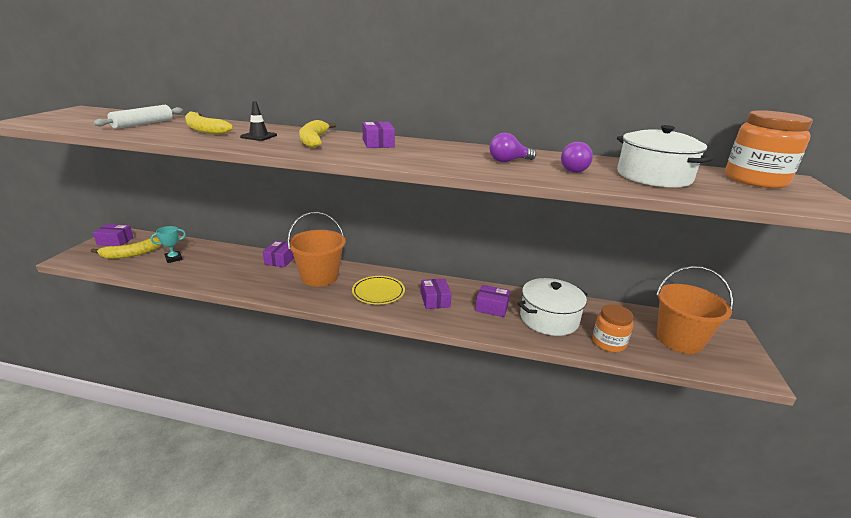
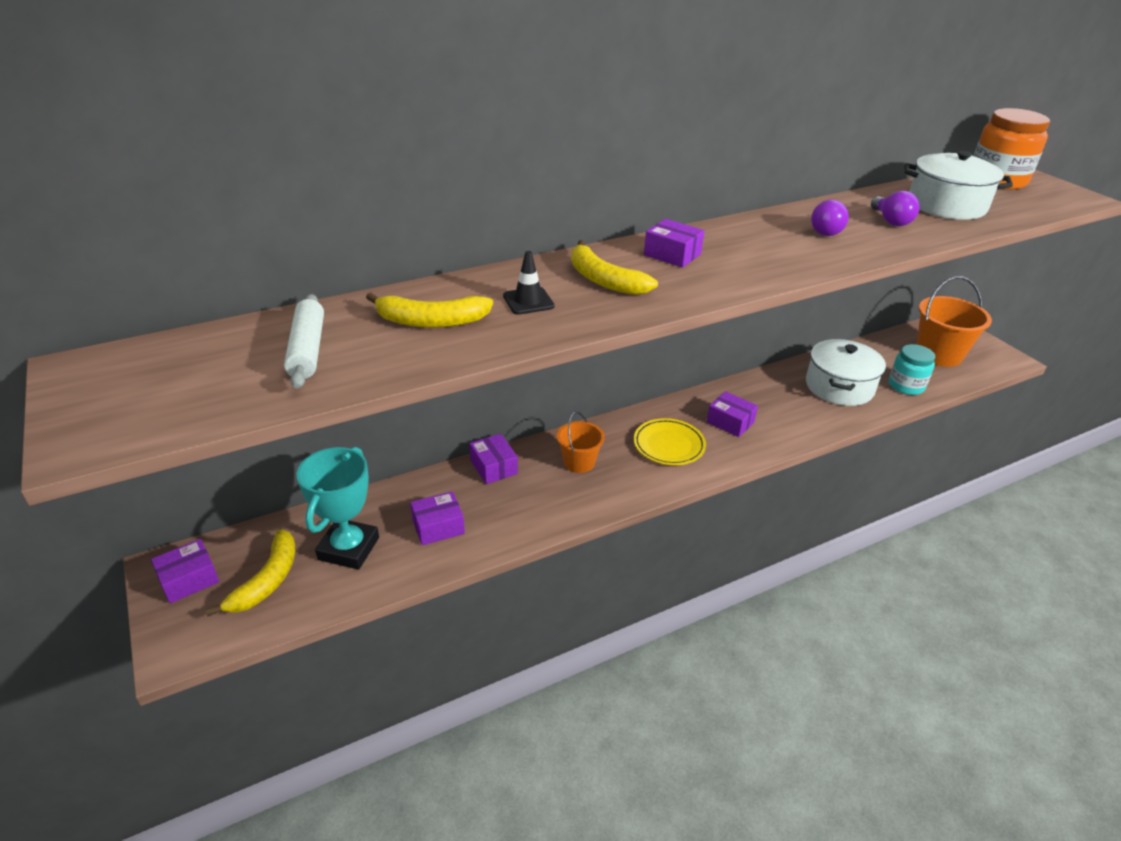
camera: 40 degrees left, 10 degrees up
(173, 258) = (349, 548): turquoise trophy -> turquoise trophy, size x1.89
(319, 277) = (579, 462): orange bucket -> orange bucket, size x0.58
(492, 307) = (784, 401): purple box -> purple box (438, 526)
(608, 343) = (906, 386): orange jar -> turquoise jar

